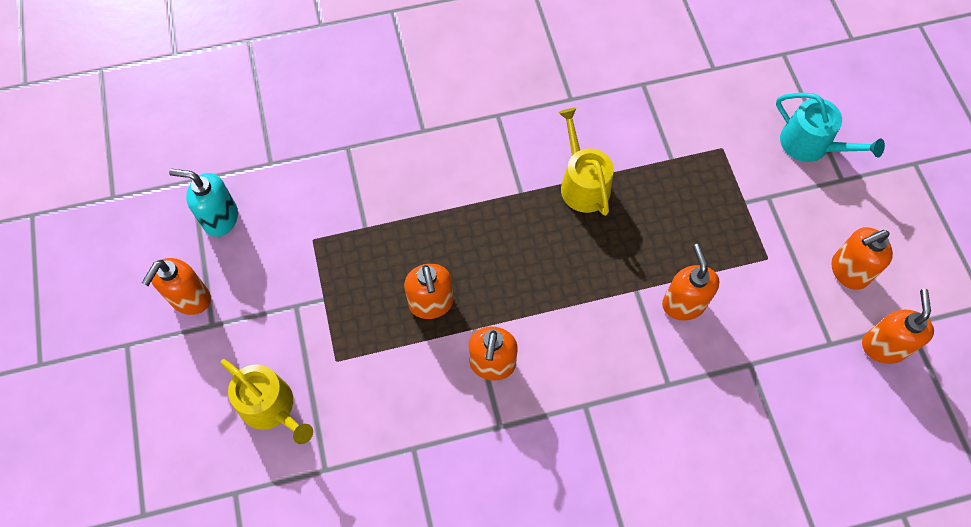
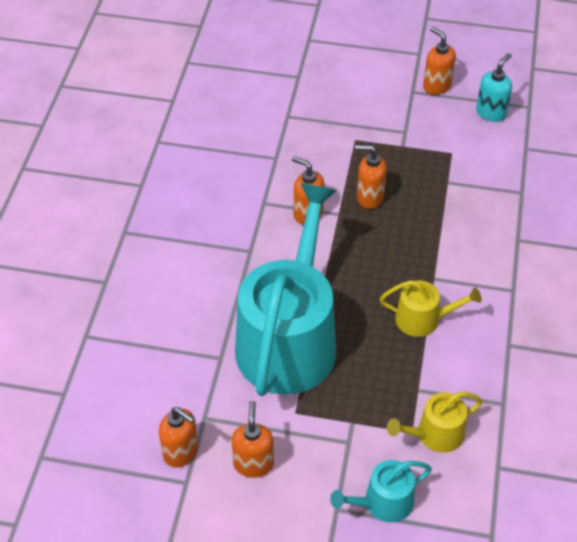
camera: 115 degrees right, 15 degrees down
(271, 407) = (341, 103): yellow watering can -> yellow watering can (435, 434)
(683, 304) = (289, 338): orange soap dispenser -> turquoise watering can

